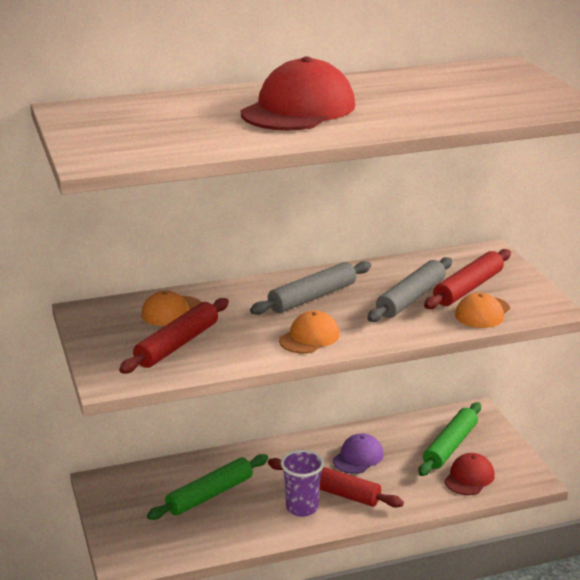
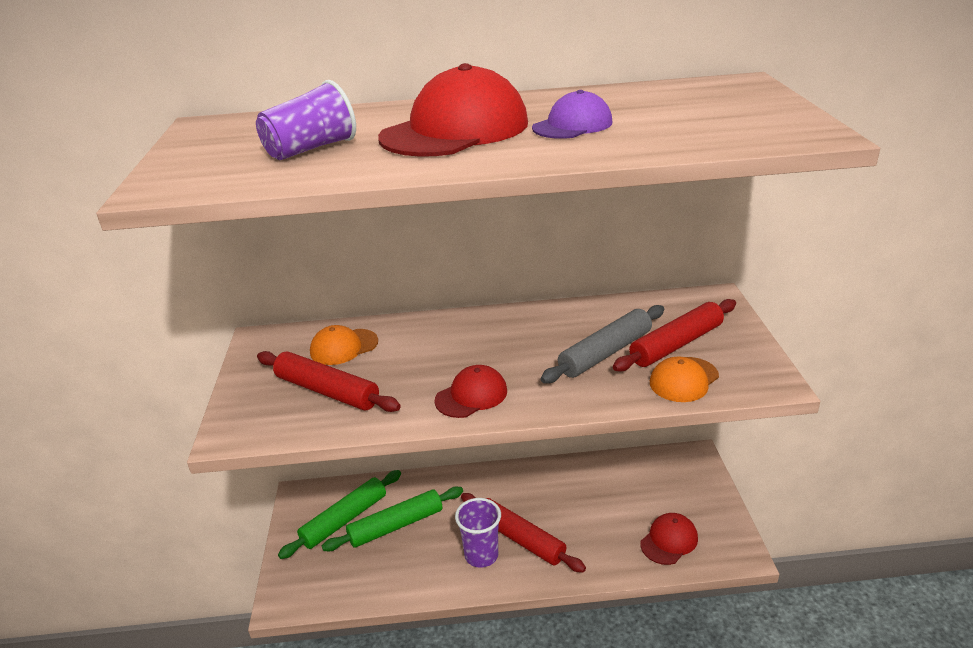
camera: 15 degrees right, 5 degrees up
(177, 345) = (327, 391): red rolling pin -> red rolling pin turned 75 degrees clockwise
(190, 127) = (311, 149): none -> purple cup
(309, 337) = (471, 395): orange cap -> red cap
(312, 297) = (497, 342): grey rolling pin -> none
(358, 457) = (557, 499): purple cap -> purple cap (572, 125)
(450, 446) = (657, 497): green rolling pin -> green rolling pin (344, 520)

